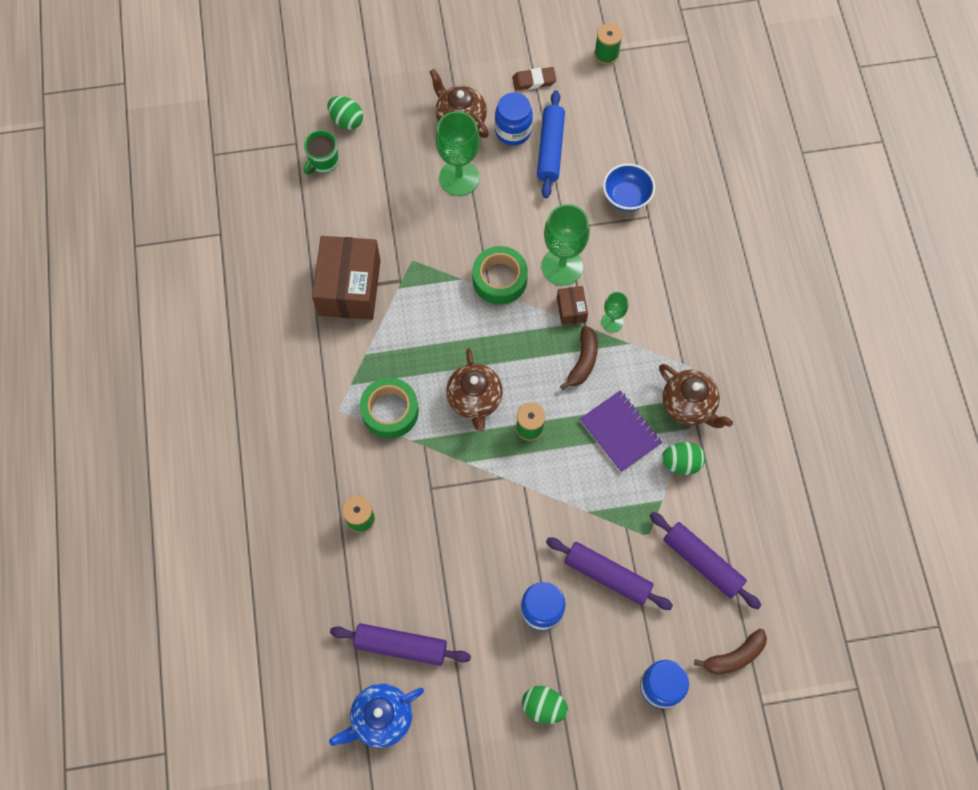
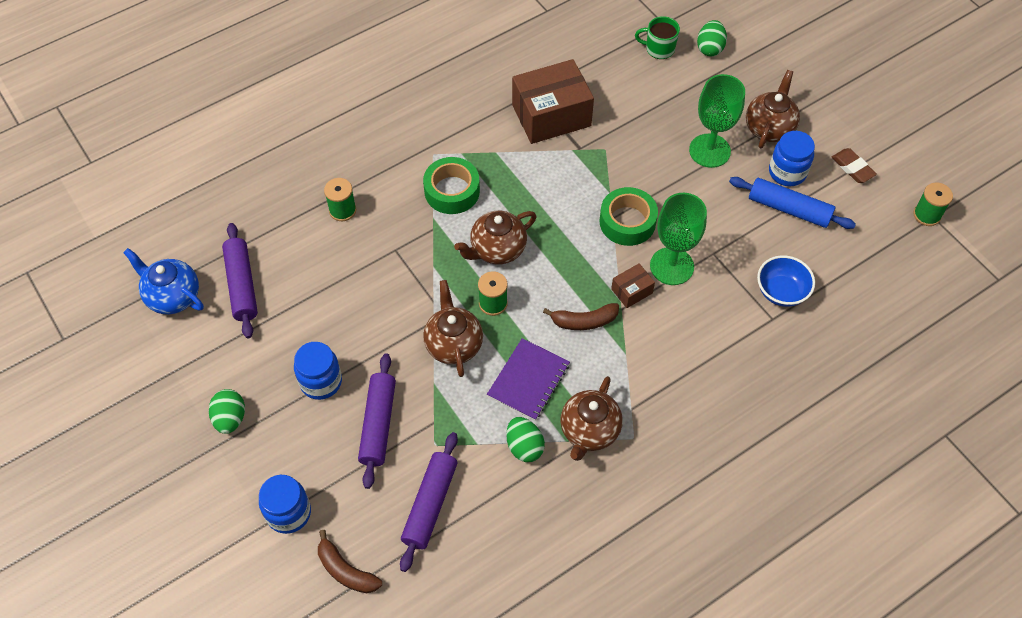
camera: 65 degrees right, 10 degrees down
(550, 149) = (789, 209): blue rolling pin -> blue rolling pin turned 45 degrees clockwise
(556, 478) = (453, 344): none -> brown teapot
(612, 322) = (639, 330): green goblet -> none

